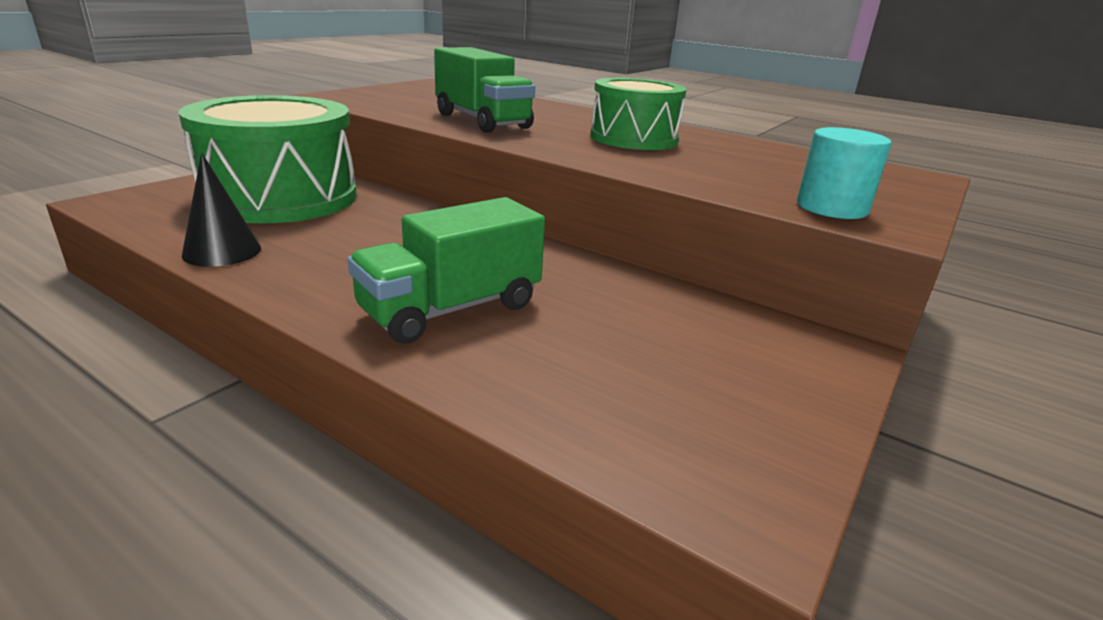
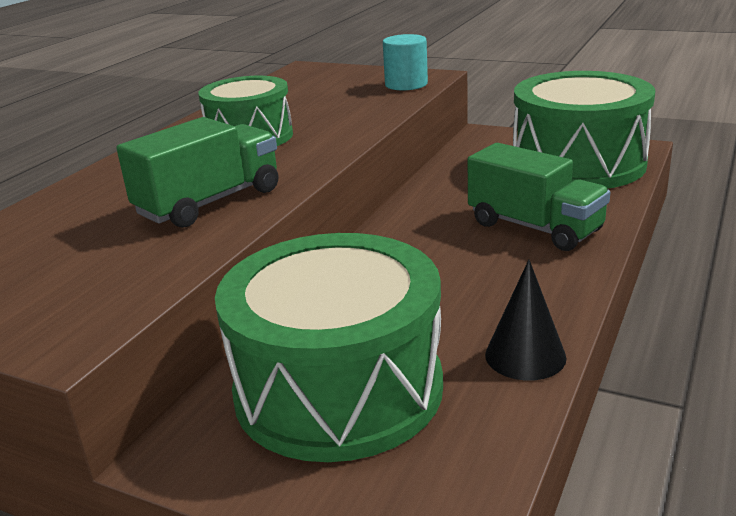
camera: 95 degrees left, 0 degrees up
(666, 404) = (578, 164): none -> green drum

